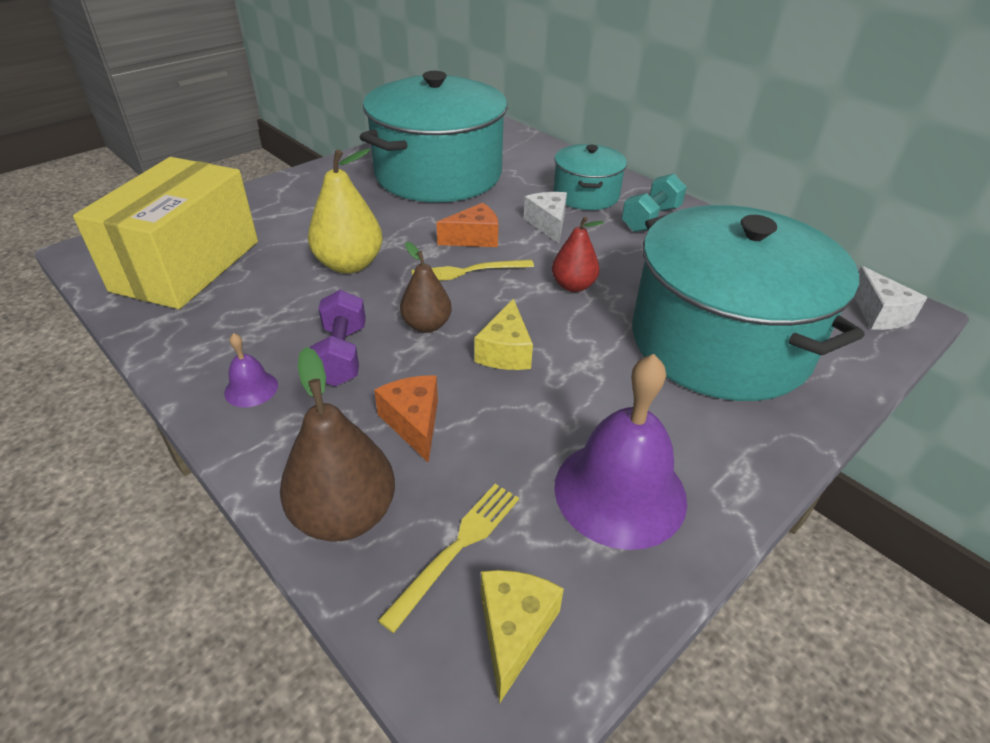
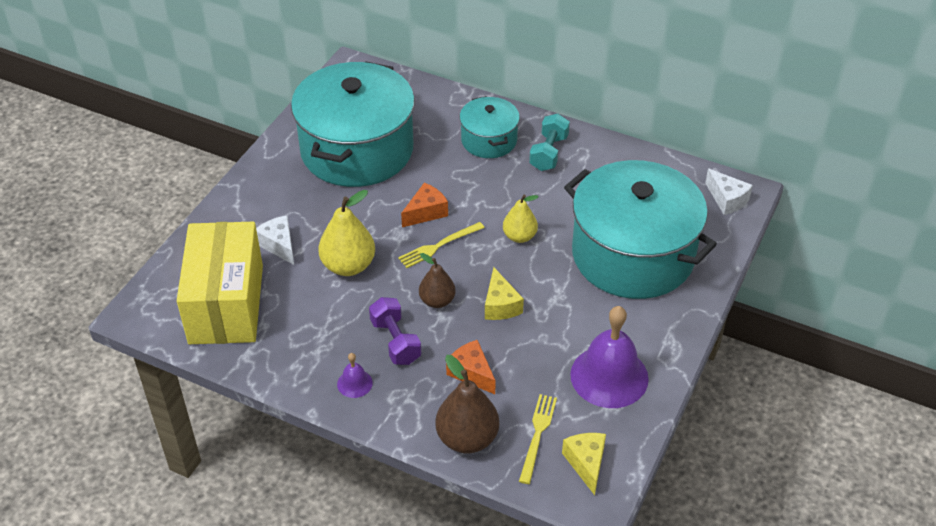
camera: 20 degrees left, 5 degrees up
(548, 224) = (474, 181): white cheese -> white cheese (279, 245)
(573, 286) = (519, 236): red pear -> yellow pear

